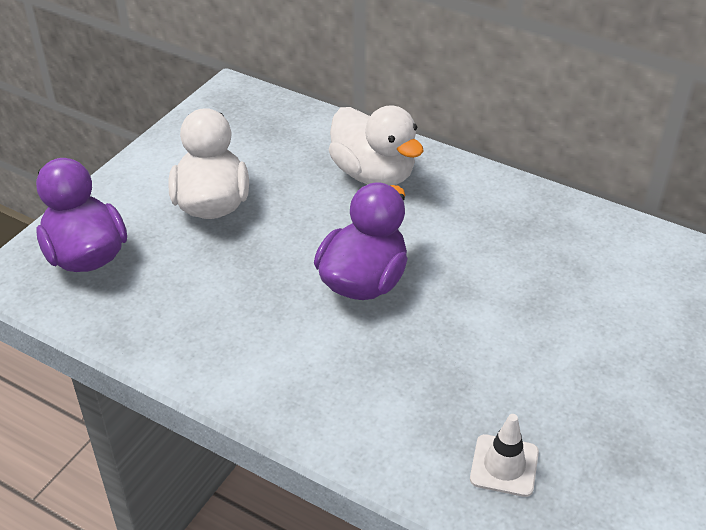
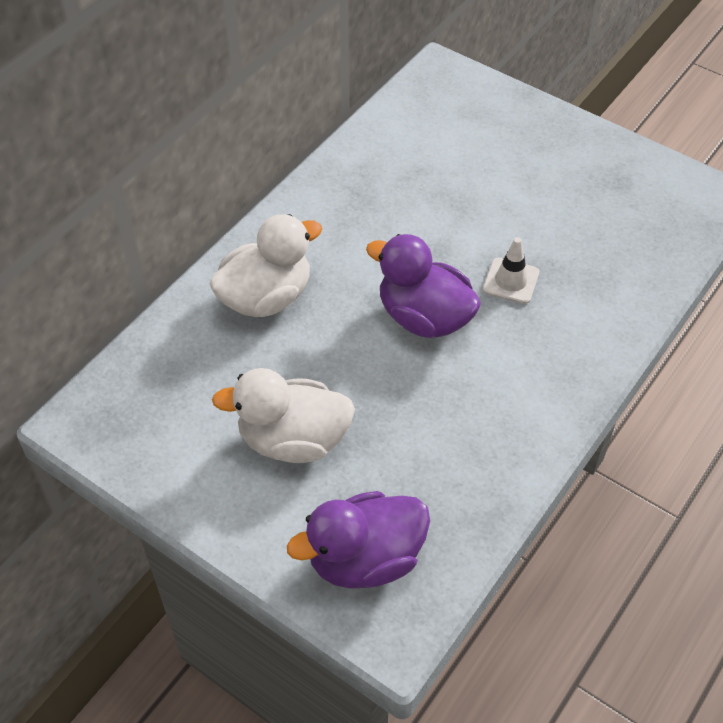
camera: 85 degrees left, 10 degrees up
(504, 465) = (628, 248): white traffic cone -> white traffic cone (511, 281)

